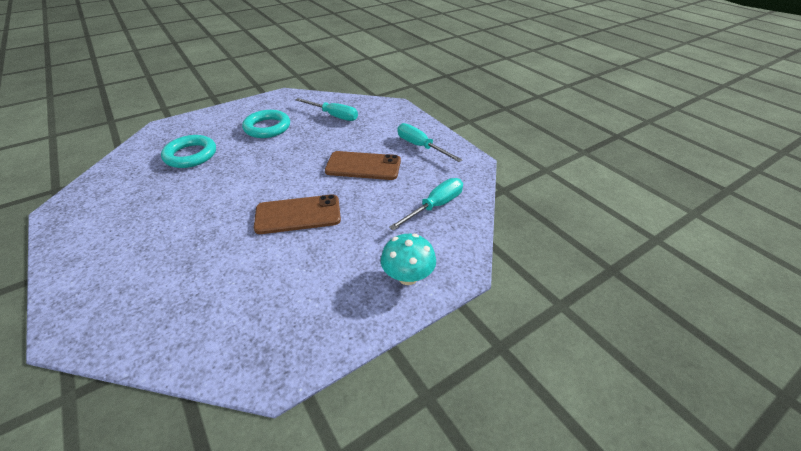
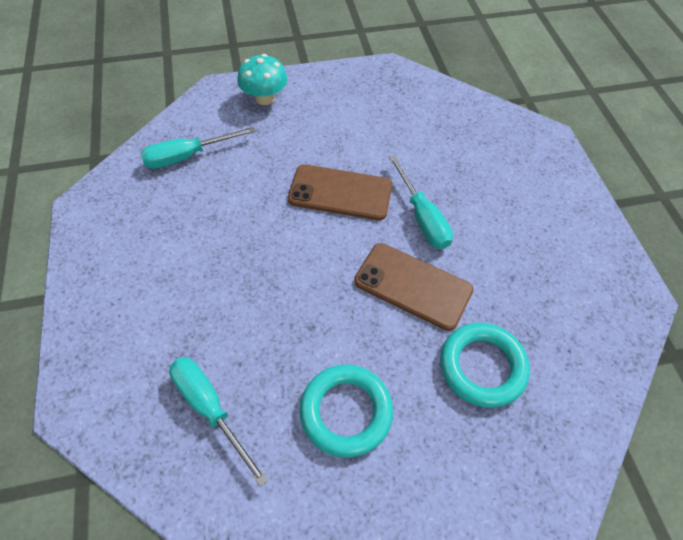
camera: 160 degrees left, 15 degrees up
(363, 166) = (230, 247): brown phone -> brown phone (413, 286)
(420, 146) = (125, 260): turquoise screwdriver -> turquoise screwdriver (422, 217)

